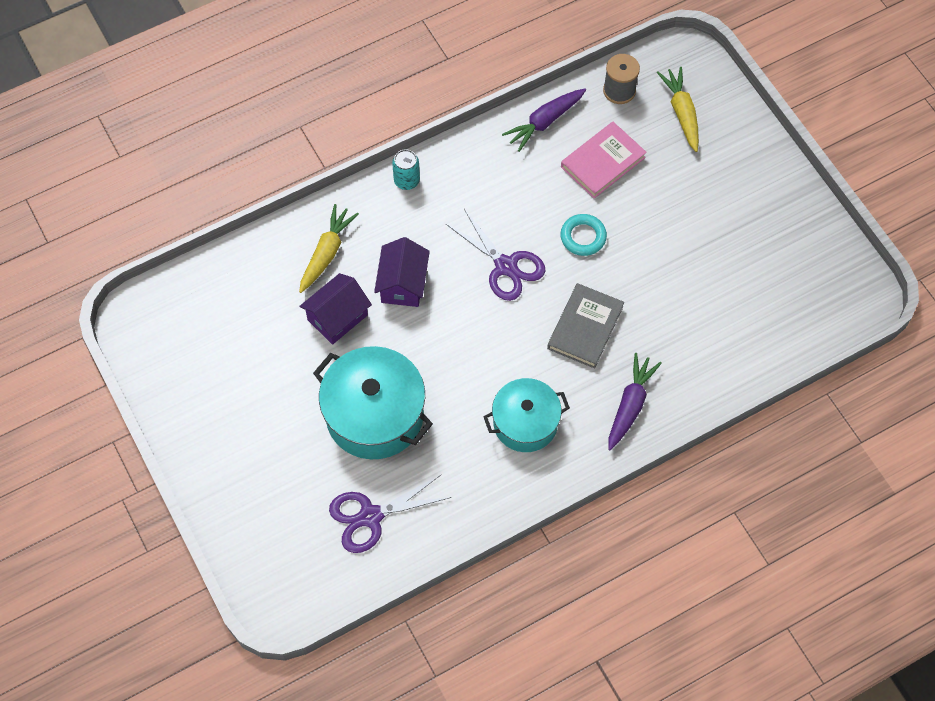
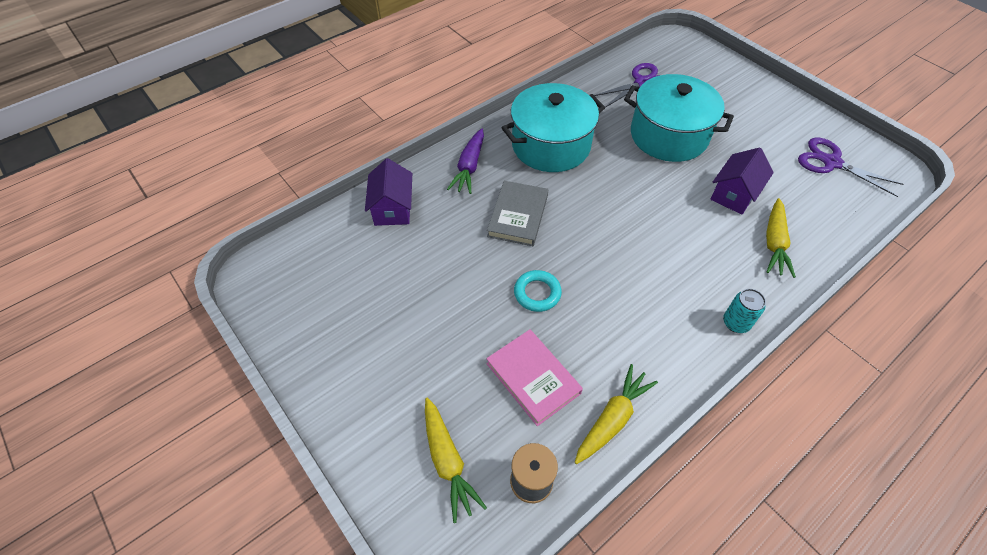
camera: 170 degrees right, 10 degrees down
(403, 284) = (692, 227): purple house -> purple house (392, 208)
(506, 266) = (604, 255): purple scissors -> purple scissors (831, 162)
(525, 423) = (551, 145): turquoise pot -> turquoise pot, size x1.52
(544, 122) = (612, 418): purple carrot -> yellow carrot
(602, 162) = (533, 378): pink book -> pink book turned 75 degrees counterclockwise

